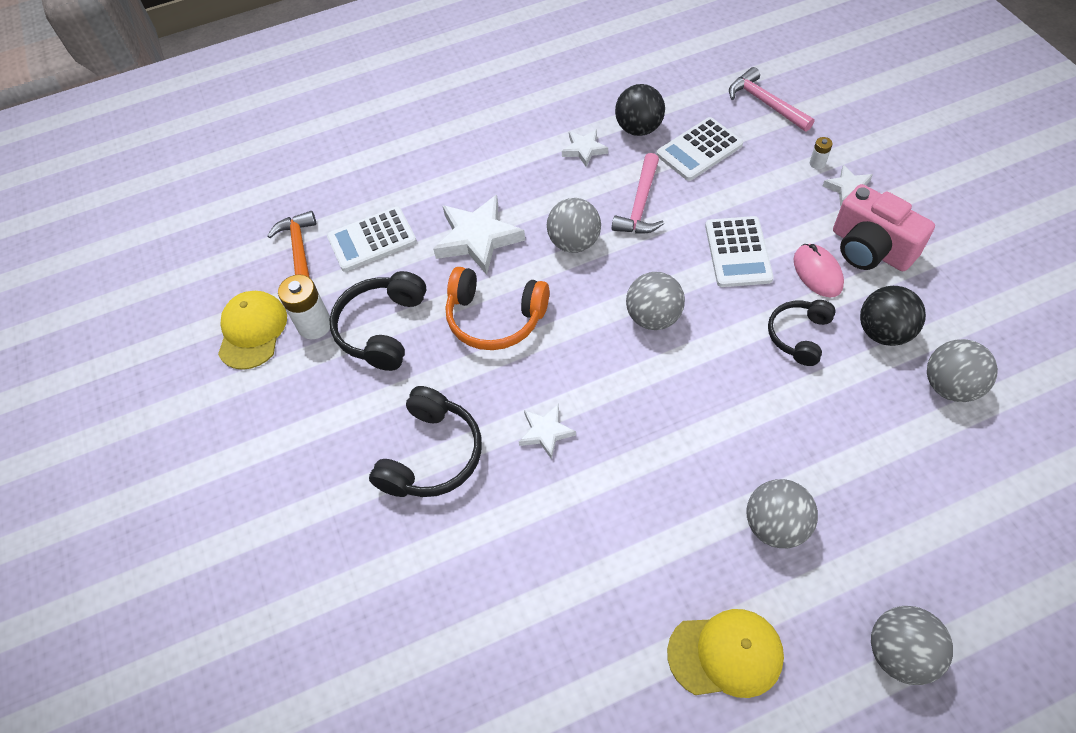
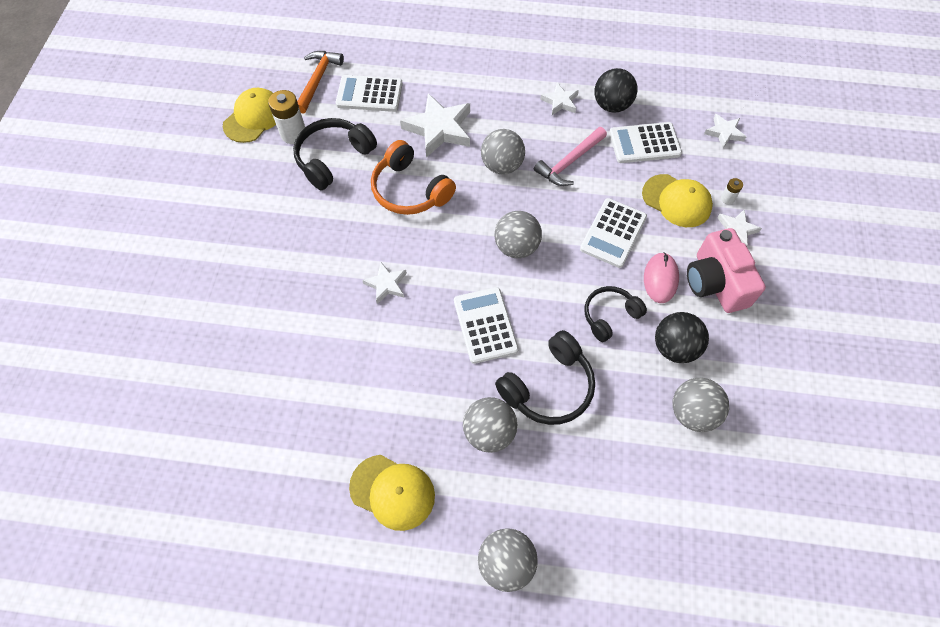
camera: 25 degrees right, 5 degrees up
(432, 455) = (305, 258): black headphones -> black headphones (548, 387)
(684, 416) = (485, 325): none -> white calculator
(765, 103) = (724, 133): pink hammer -> white star
(773, 189) = (676, 201): none -> yellow cap

